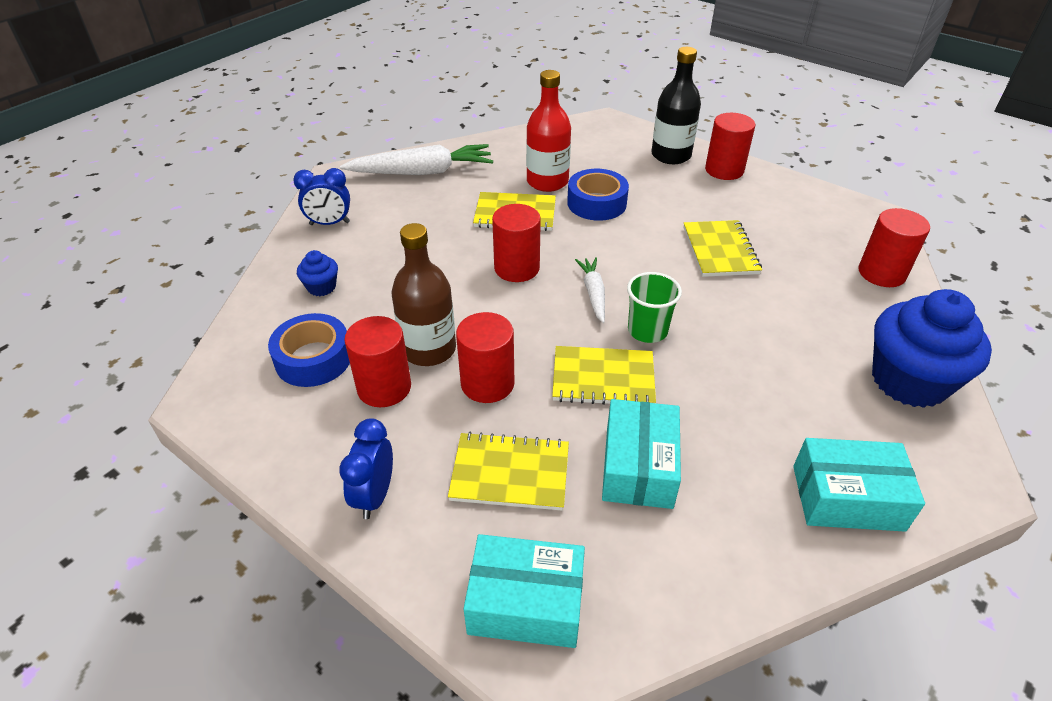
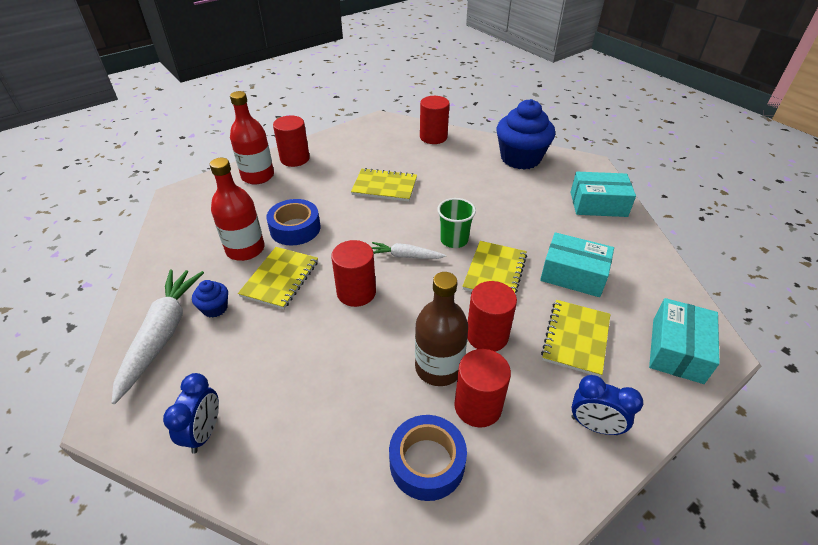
camera: 75 degrees left, 0 degrees up
(321, 287) = (318, 448): blue cupcake -> blue cupcake (215, 308)
(671, 155) = (258, 176): black bottle -> red bottle
(847, 498) = (598, 204): turquoise box -> turquoise box turned 75 degrees clockwise

